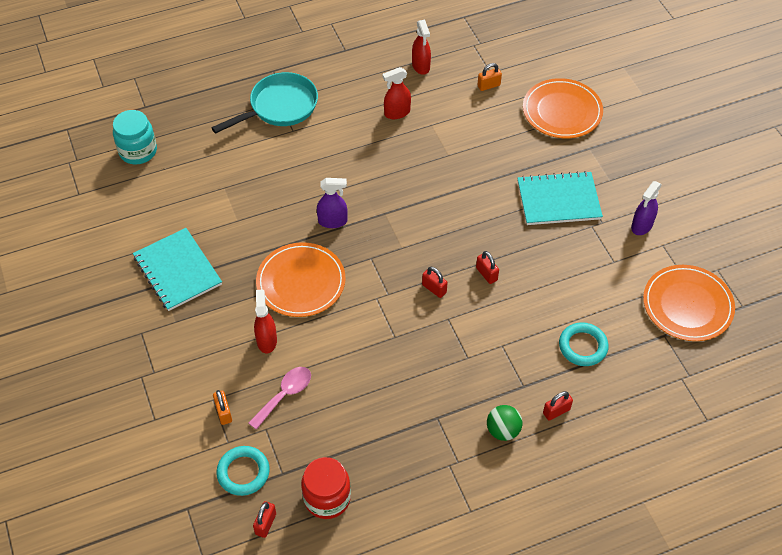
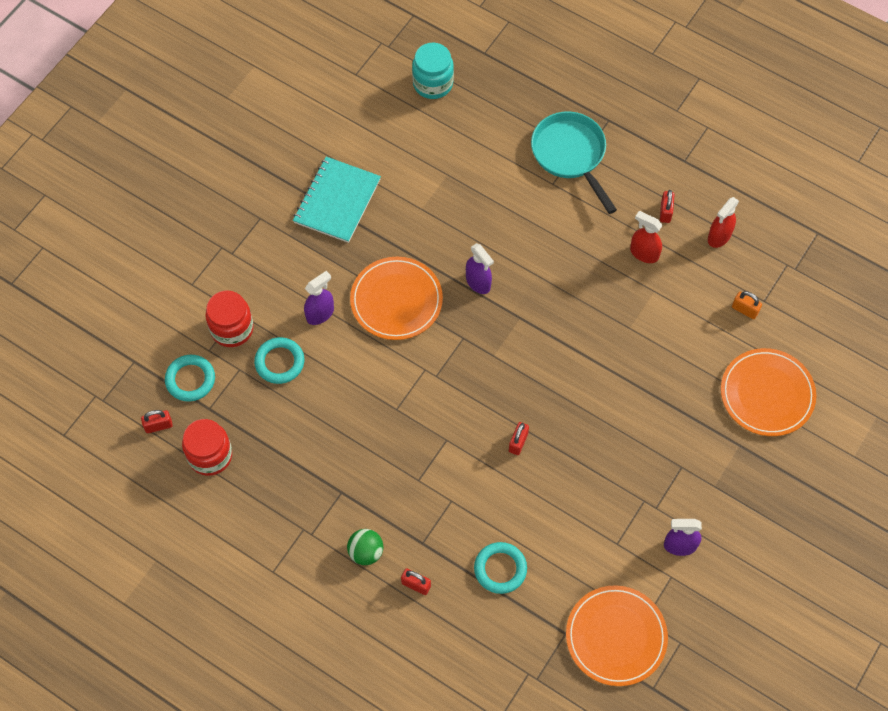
camera: 55 degrees right, 10 degrees up
(223, 412) = (232, 329): orange padlock -> red jar
(267, 340) = (320, 314): red spray bottle -> purple spray bottle
(279, 107) = (570, 155): turquoise pan -> turquoise pan turned 135 degrees counterclockwise
(285, 395) = (279, 362): pink spoon -> turquoise ring
(434, 289) = (469, 409): red padlock -> red padlock (665, 212)
(558, 200) = (652, 454): turquoise notebook -> none

